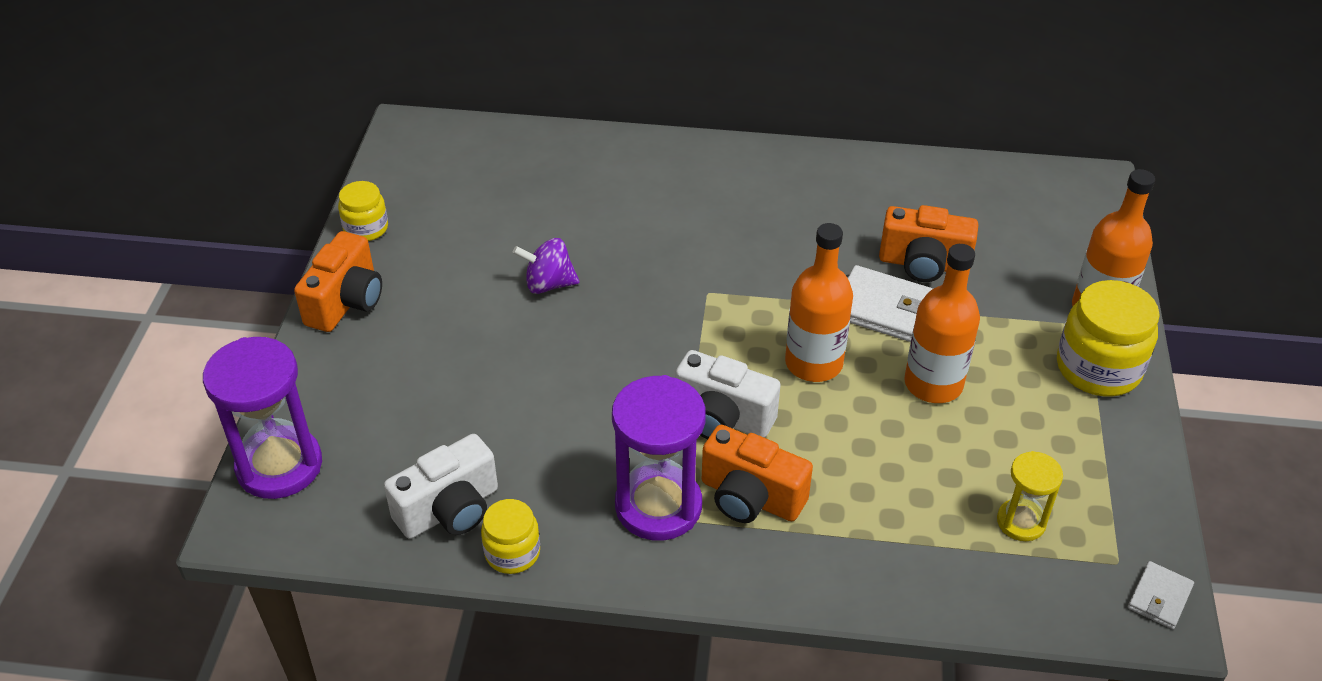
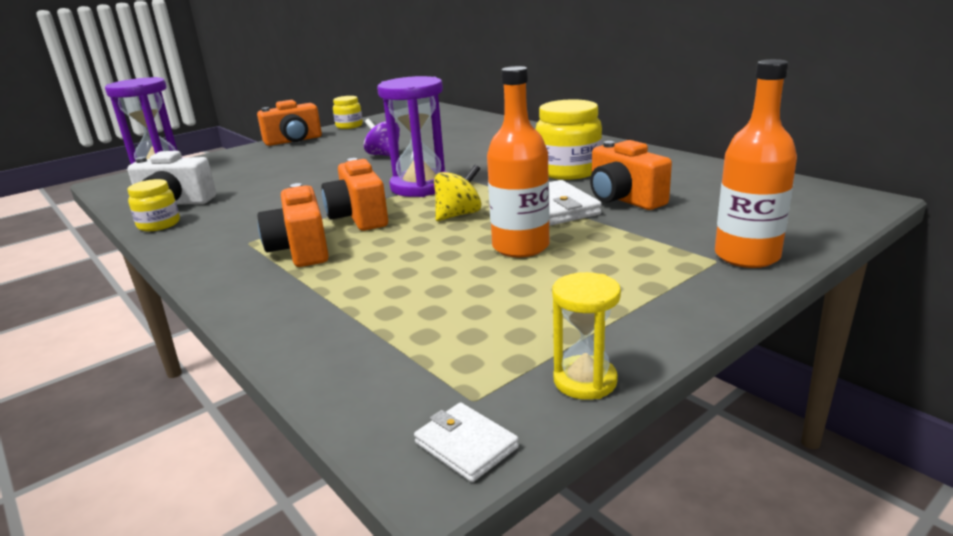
camera: 45 degrees right, 20 degrees down
(658, 506) = (252, 235): purple hourglass -> purple hourglass (420, 187)
(722, 418) = (359, 217): white camera -> orange camera
(813, 363) = (458, 215): orange bottle -> yellow spinning top
(1021, 522) = (441, 335): yellow hourglass -> yellow hourglass (585, 381)
(1098, 368) = (684, 284): yellow jar -> yellow jar (568, 171)
(1159, 597) = (466, 445): white wallet -> white wallet turned 60 degrees clockwise

